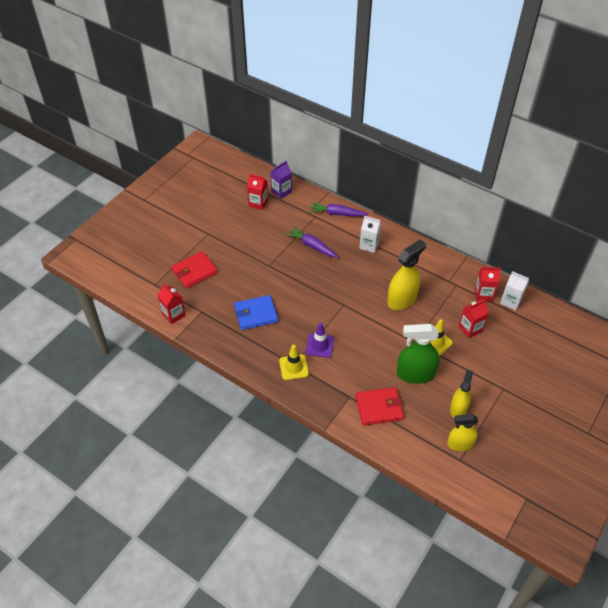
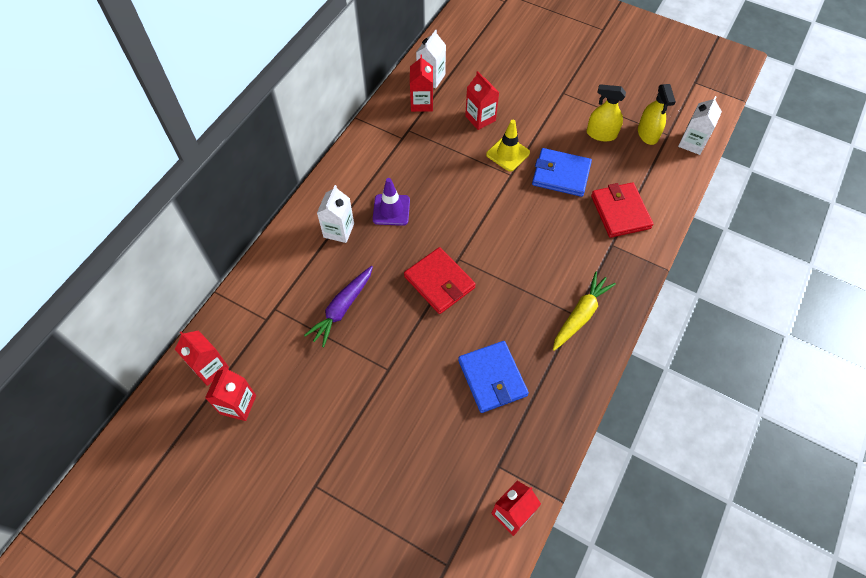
camera: 95 degrees left, 10 degrees up
(194, 271) = (410, 494): red wallet -> red wallet (439, 282)
(281, 191) = (210, 367): purple carton -> red carton
(294, 367) = (580, 315): yellow traffic cone -> yellow carrot
(320, 345) = (536, 284): purple traffic cone -> purple traffic cone (391, 210)
(337, 214) = (269, 276): purple carrot -> none
(402, 299) = (440, 189): yellow spray bottle -> none
(415, 374) = (561, 174): green spray bottle -> blue wallet
(451, 477) = (692, 143): none -> white carton

